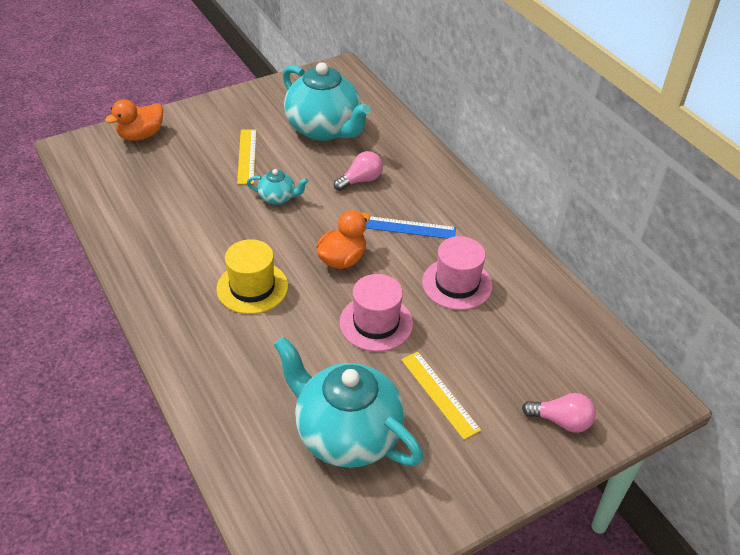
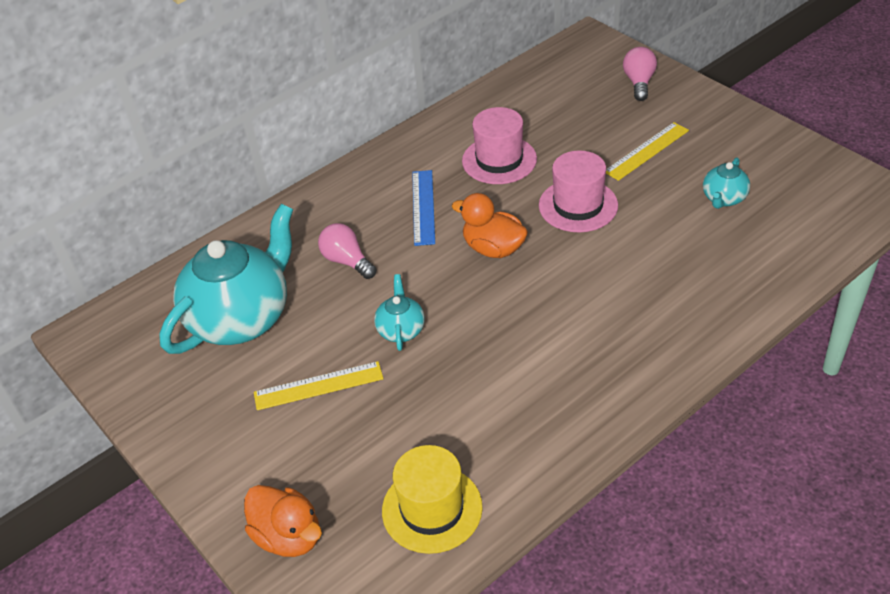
camera: 95 degrees left, 0 degrees up
(252, 287) = (567, 312): yellow hat -> yellow hat (432, 509)
(347, 434) = (723, 199): turquoise teapot -> turquoise teapot, size x0.45

